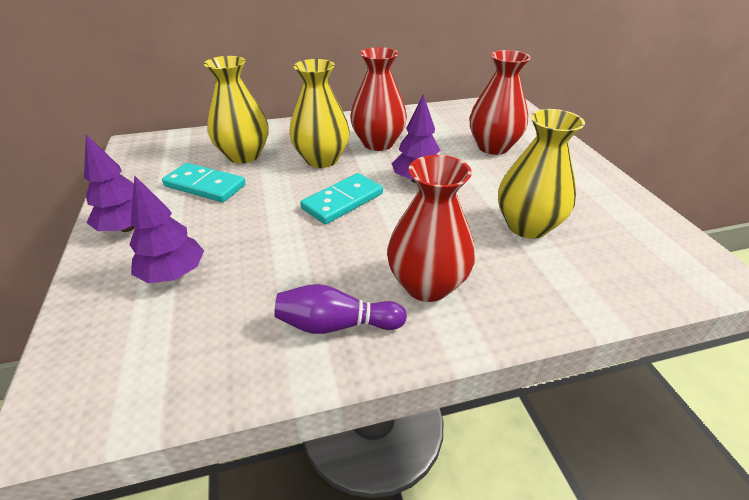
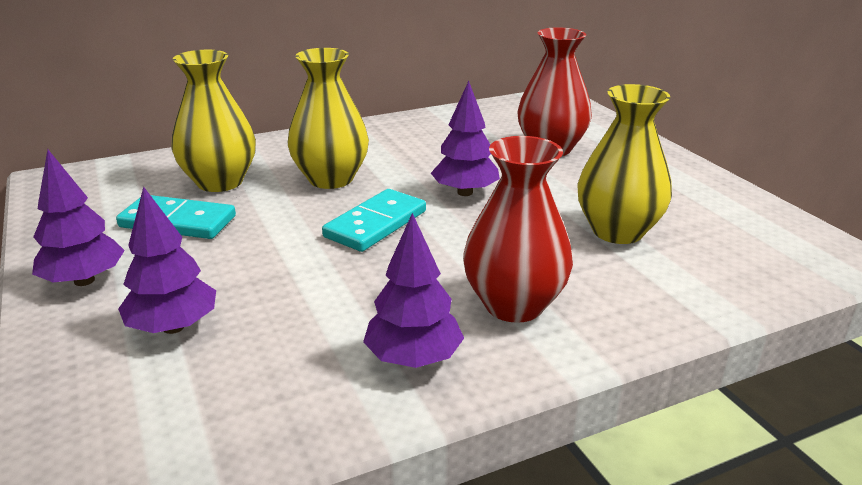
camera: 10 degrees left, 10 degrees down
(336, 325) = (413, 358): purple bowling pin -> purple tree
(378, 143) = (400, 155): red vase -> none

